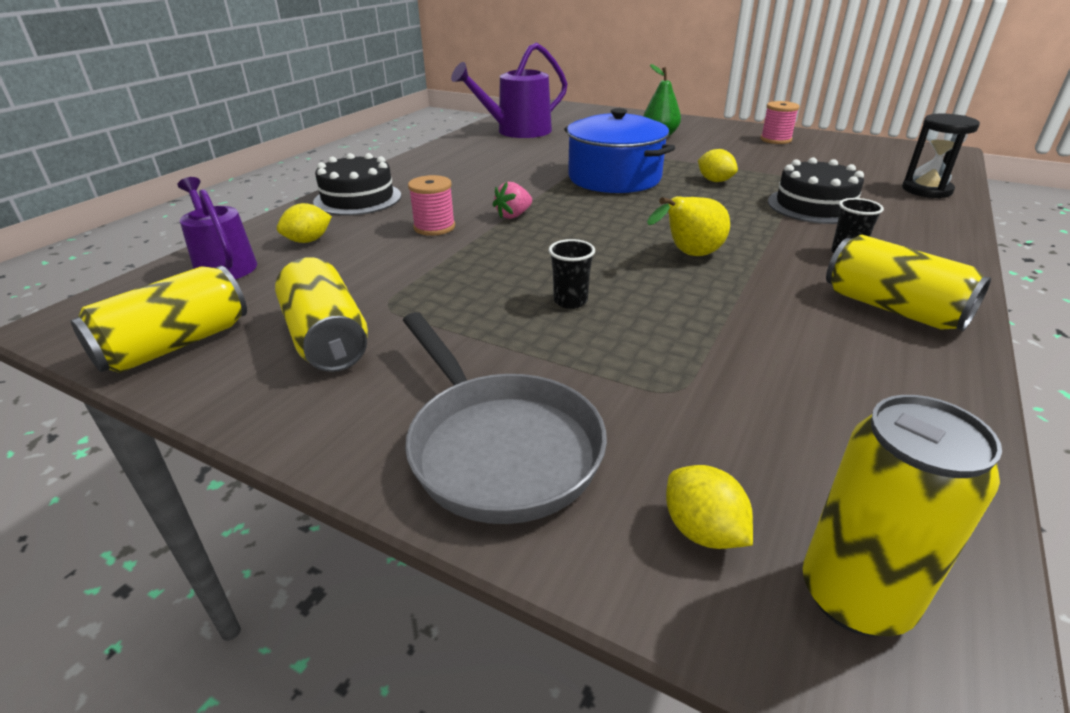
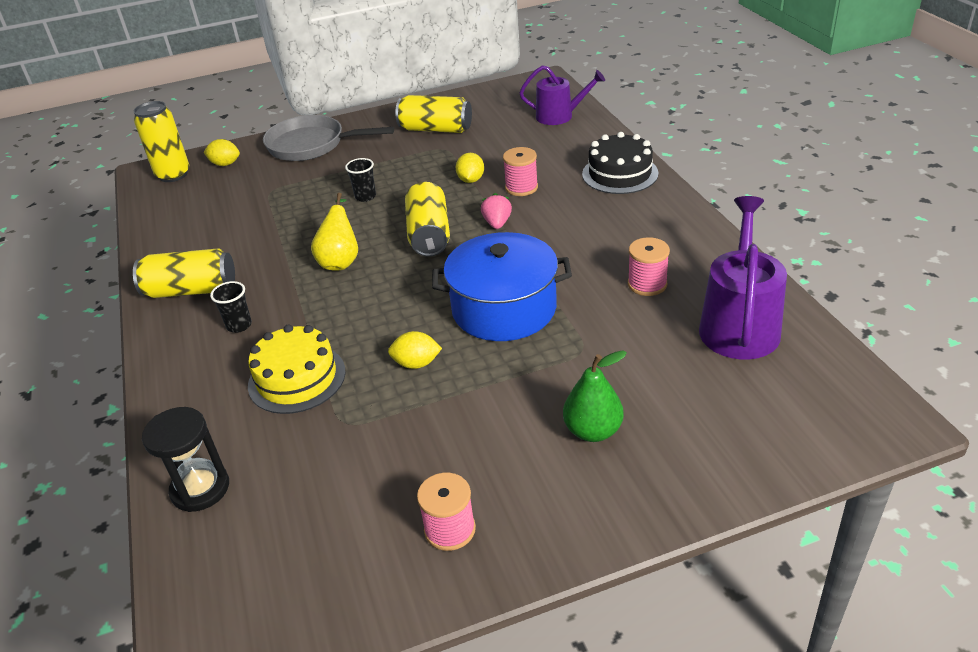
camera: 135 degrees right, 5 degrees up
(175, 345) = (484, 99): yellow can -> yellow can (429, 234)
(308, 241) = (561, 143): yellow lemon -> yellow lemon (471, 180)
(514, 154) = (647, 284): none -> pink spool
(814, 206) = (297, 378): black cake -> yellow cake

